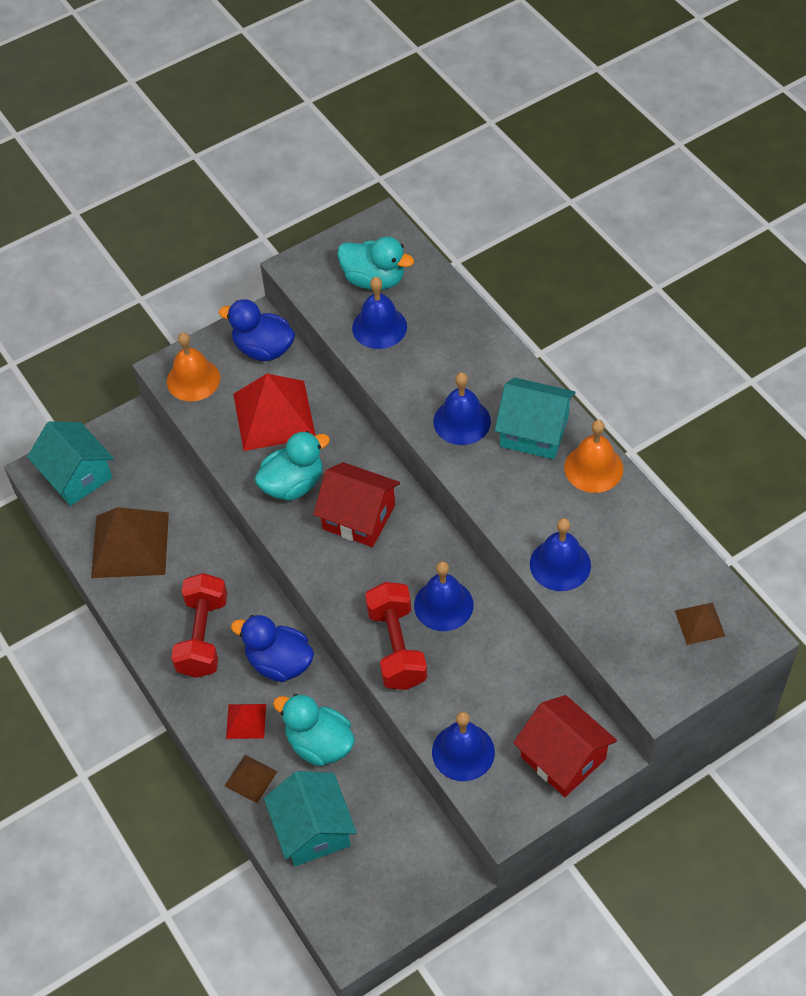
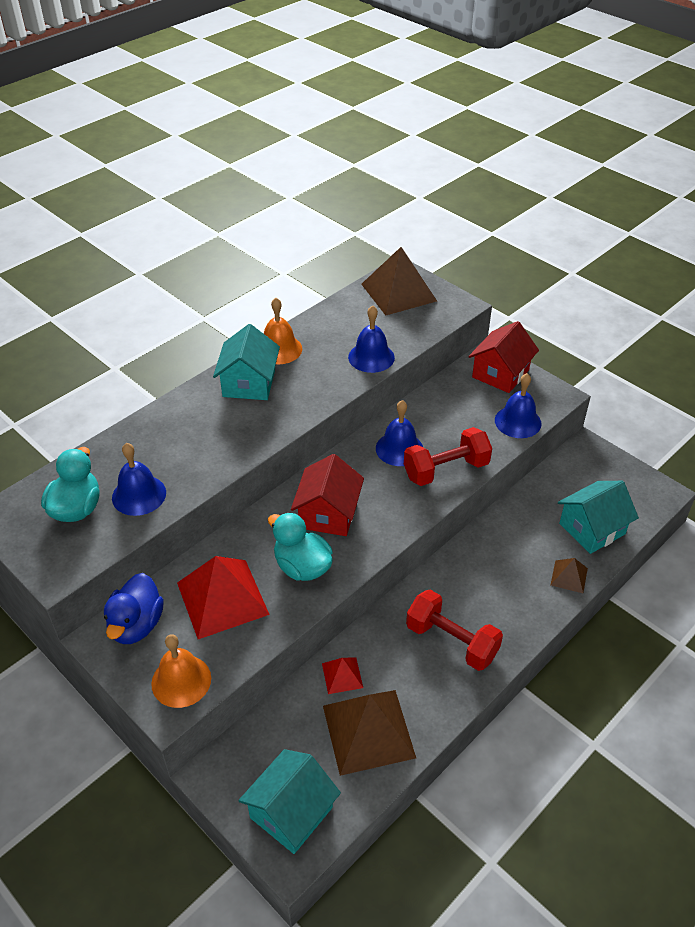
camera: 105 degrees left, 10 degrees down
(203, 636) = (451, 641): red dumbbell -> red dumbbell turned 45 degrees clockwise
(246, 721) = (520, 591): red pyramid -> red pyramid (342, 675)
(279, 663) = (459, 579): blue duck -> none
(319, 744) = (521, 538): turquoise duck -> none
(462, 421) = (244, 425): blue bell -> none
(700, 623) = (398, 292): brown pyramid -> brown pyramid, size x2.07

